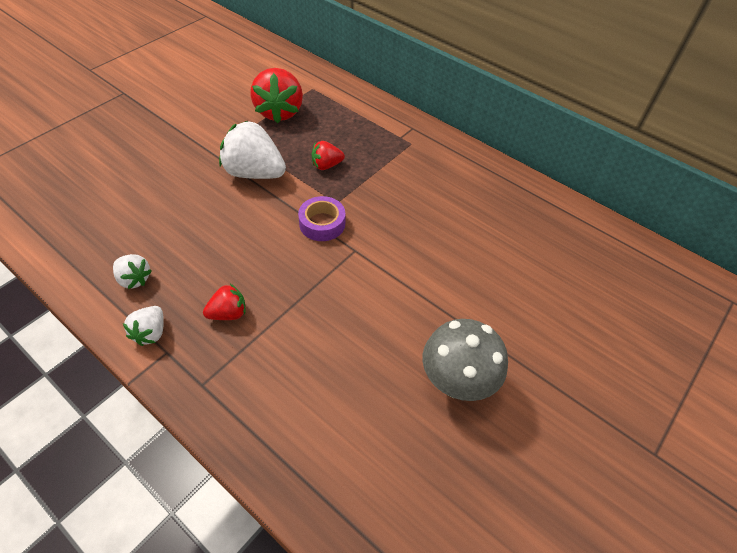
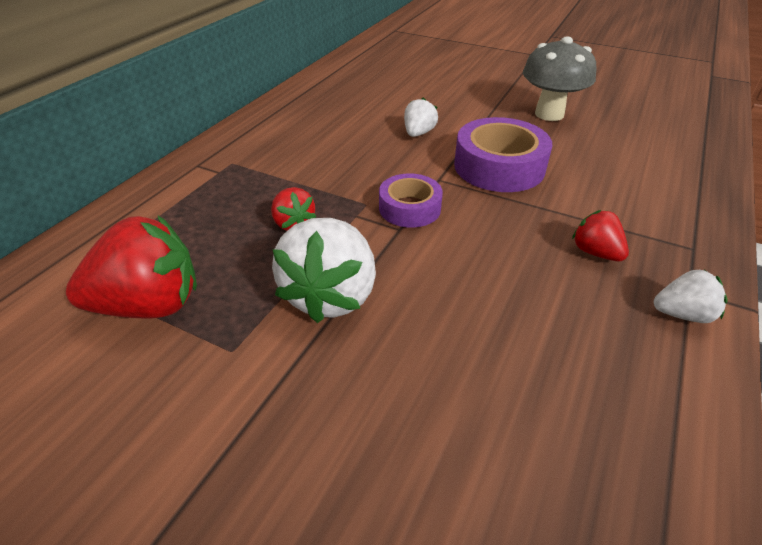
camera: 100 degrees left, 10 degrees down
(134, 279) = (624, 369): white strawberry -> white strawberry (418, 133)
(361, 296) = (499, 166): none -> purple tape

